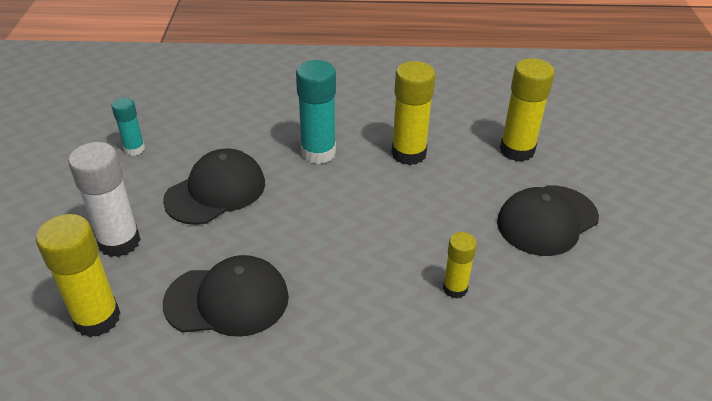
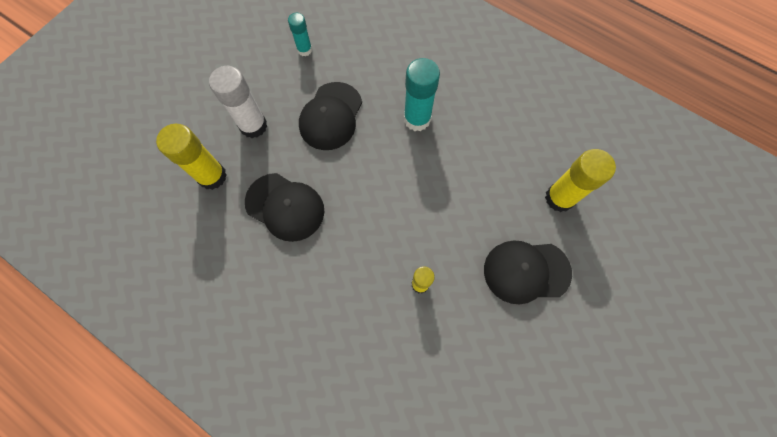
camera: 35 degrees right, 30 degrees up
(216, 191) = (331, 116): black cap -> black cap turned 120 degrees clockwise
(408, 154) = (478, 155): yellow glue stick -> none

